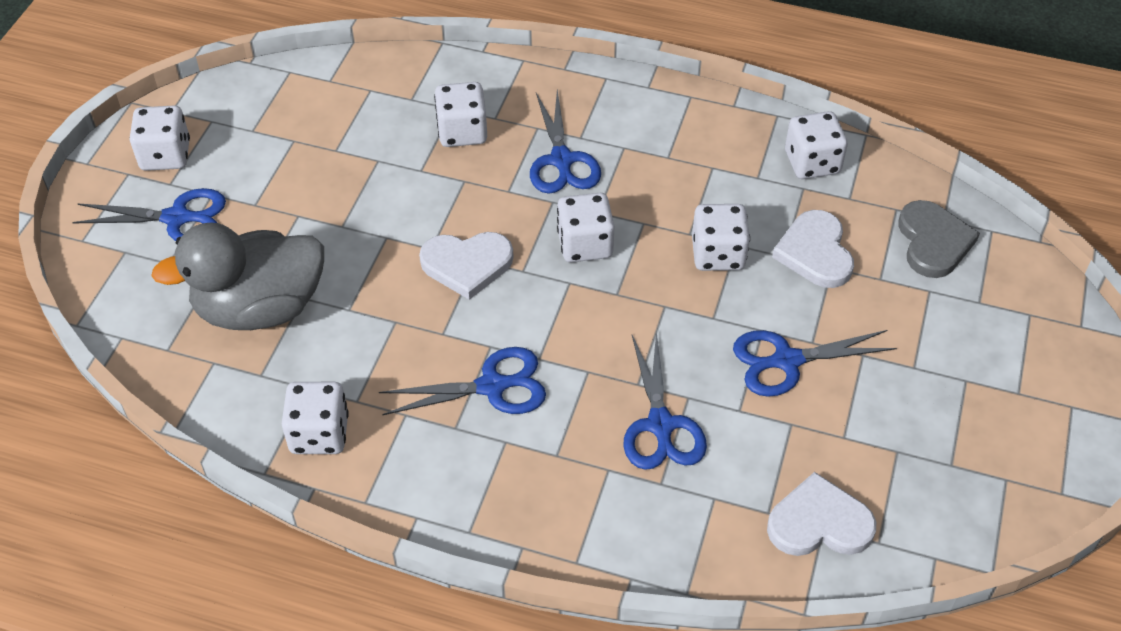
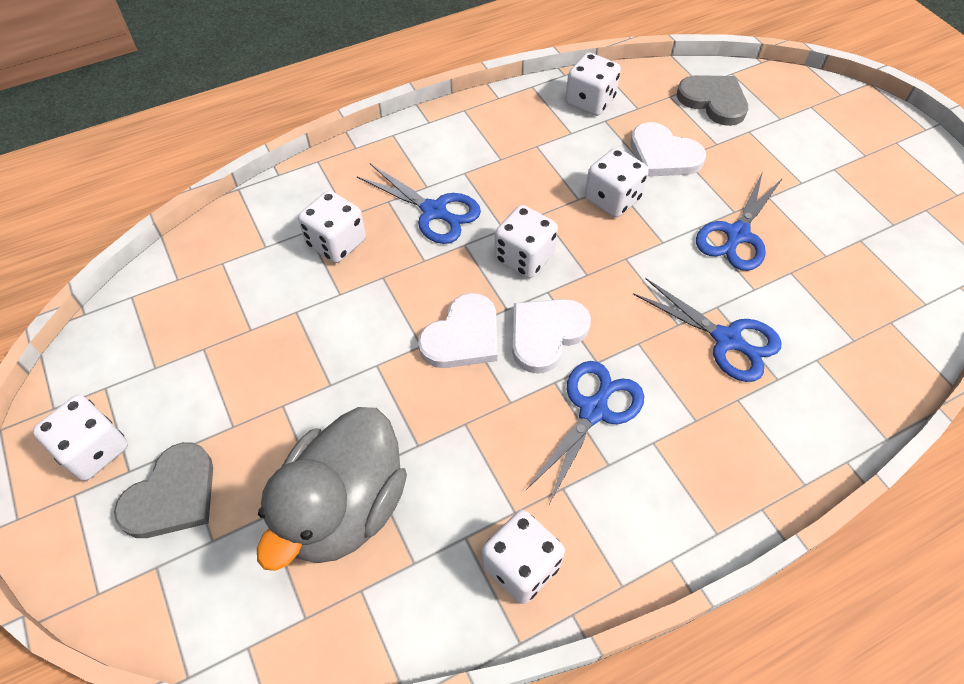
camera: 45 degrees left, 5 degrees up
(176, 218) = (172, 495): blue scissors -> grey heart
(819, 522) = (885, 321): white heart -> white heart (546, 334)

